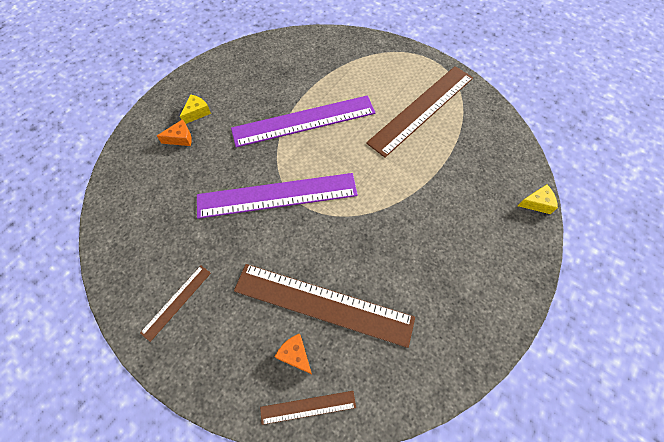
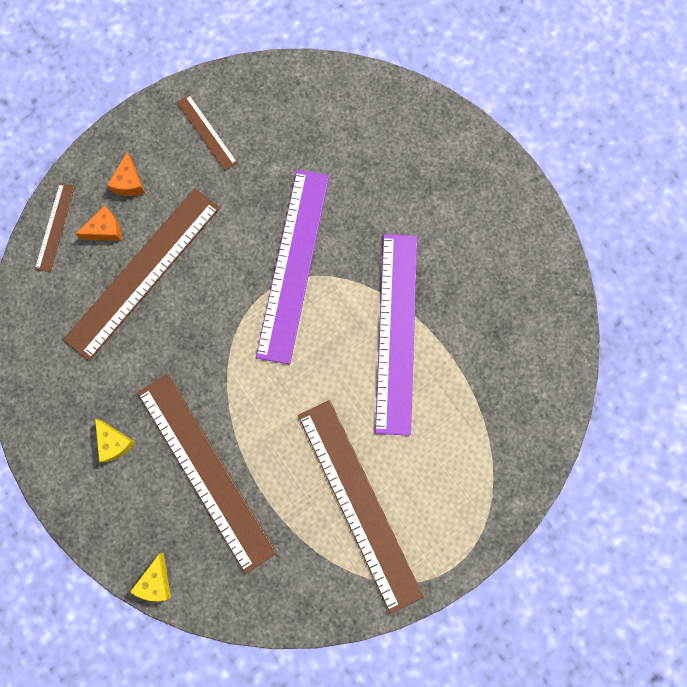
camera: 110 degrees right, 15 degrees up
(180, 138) = (422, 172): orange cheese -> orange cheese (129, 182)
(197, 112) = (459, 200): yellow cheese -> yellow cheese (114, 442)
(450, 199) = (206, 471): none -> brown ruler

